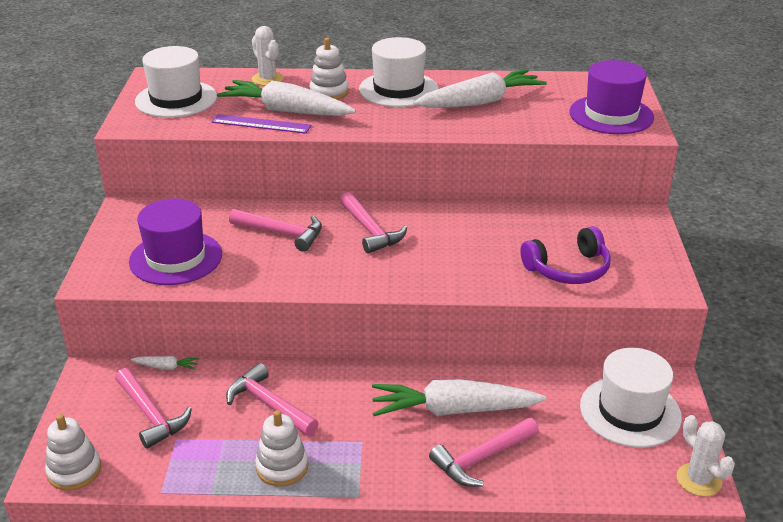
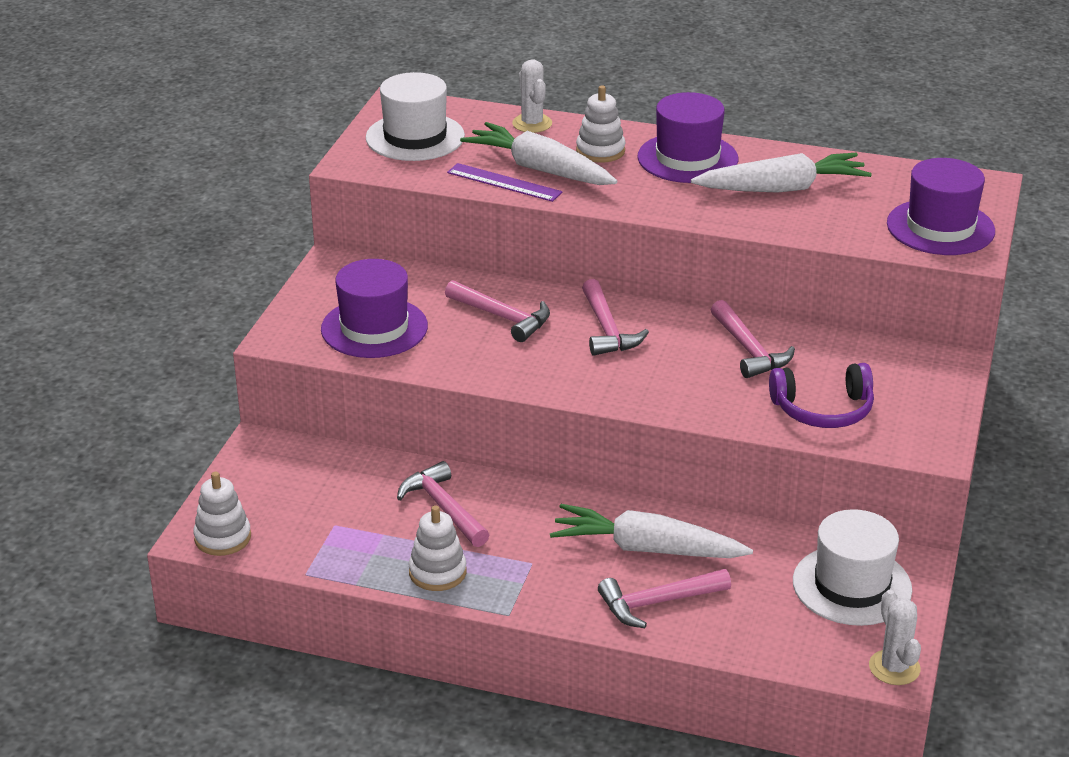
camera: 15 degrees right, 0 degrees up
(151, 415) = (314, 497): pink hammer -> pink hammer (749, 350)
(166, 367) = (343, 450): white carrot -> none
(398, 89) = (687, 158): white hat -> purple hat

